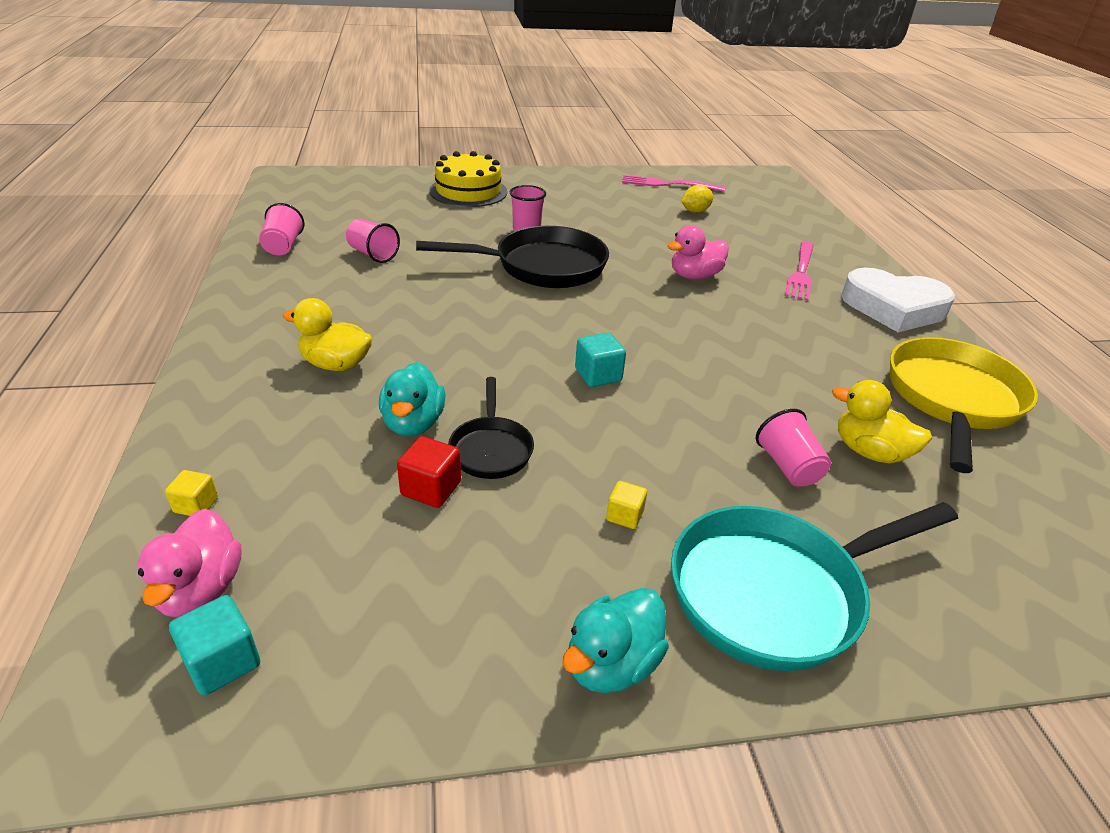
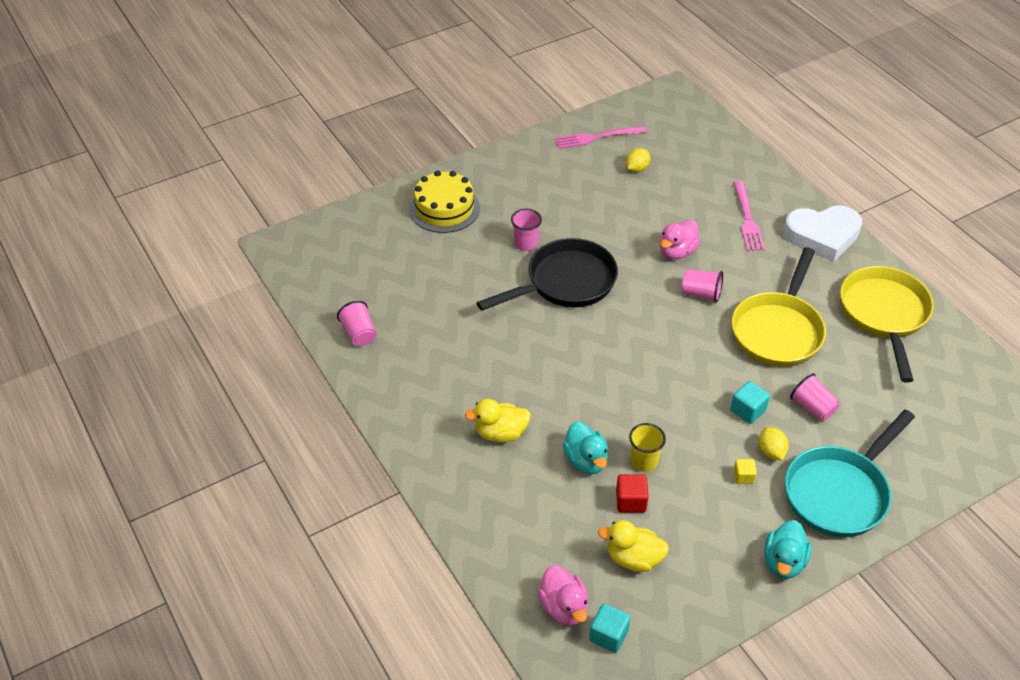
camera: 20 degrees left, 10 degrees up
(196, 505) = (514, 564): yellow cube -> none
(373, 254) = (434, 316): pink cup -> pink cup (701, 293)
(491, 449) = (644, 461): black pan -> yellow cup
(598, 375) = (668, 377): turquoise cube -> turquoise cube (747, 411)
(689, 499) = (771, 452): none -> yellow lemon
(782, 373) = (778, 330): none -> yellow pan
(870, 452) = (852, 378): yellow duck -> yellow duck (633, 558)

